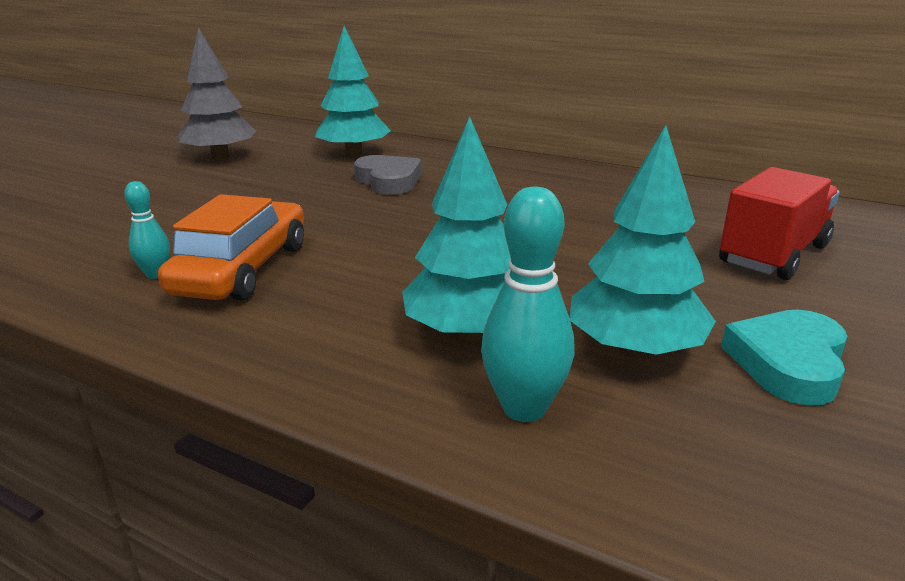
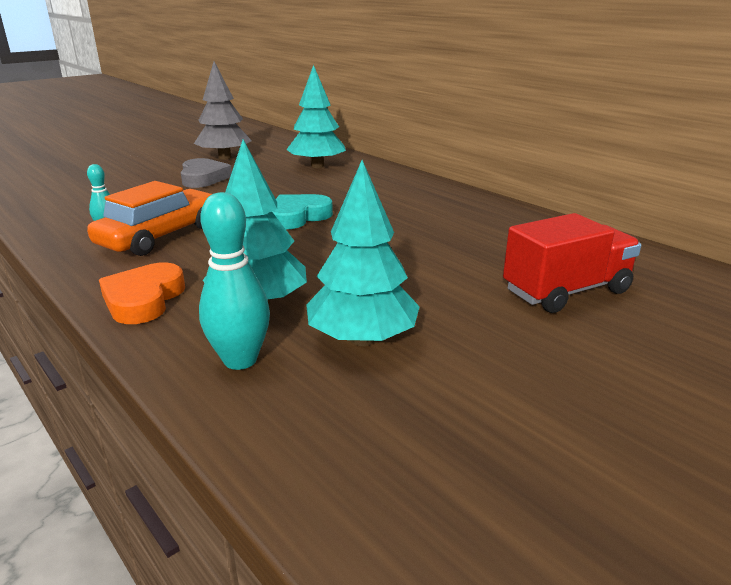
camera: 20 degrees right, 0 degrees up
(311, 358) = (143, 299): none -> orange heart
(389, 181) = (320, 189): grey heart -> grey heart (203, 178)
(788, 363) = (472, 374): turquoise heart -> turquoise heart (298, 217)

